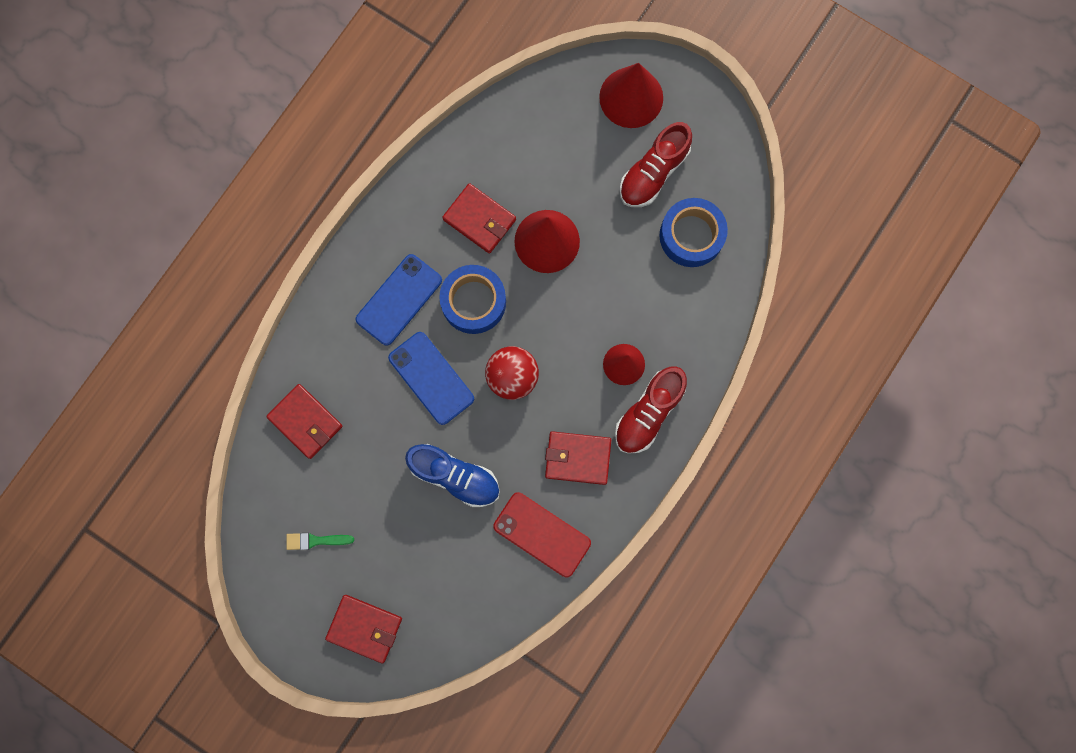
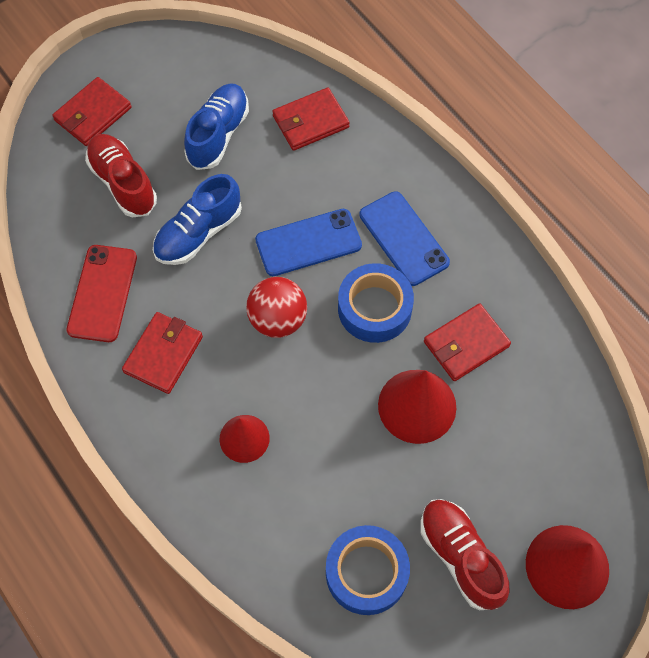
camera: 110 degrees right, 15 degrees down
(316, 540) = (193, 98): green brush -> none
(347, 500) = (218, 134): none -> blue shoe
(542, 534) = (102, 293): red phone -> red phone turned 45 degrees counterclockwise
(648, 413) = (179, 444): red shoe -> red shoe (123, 183)

